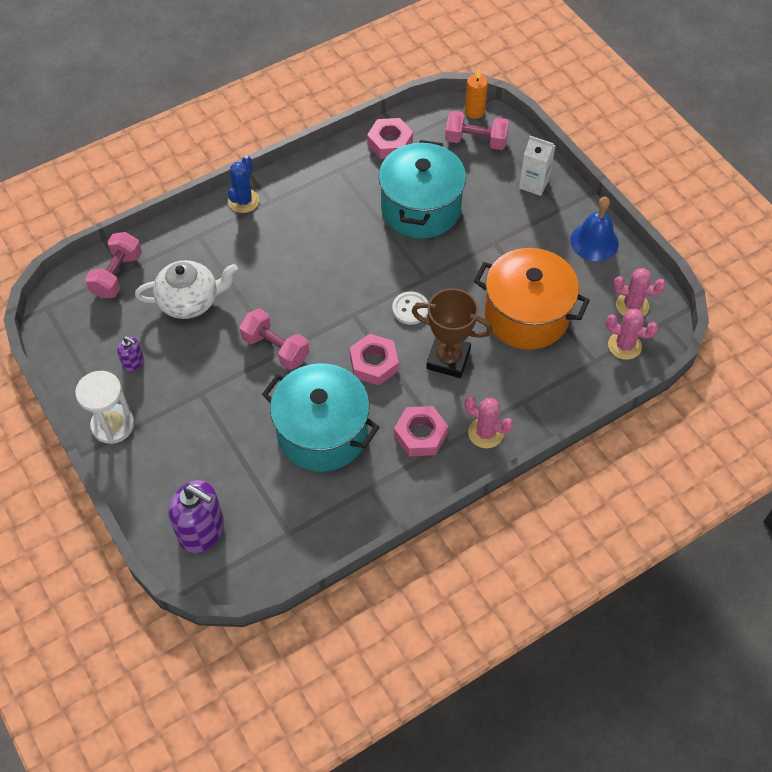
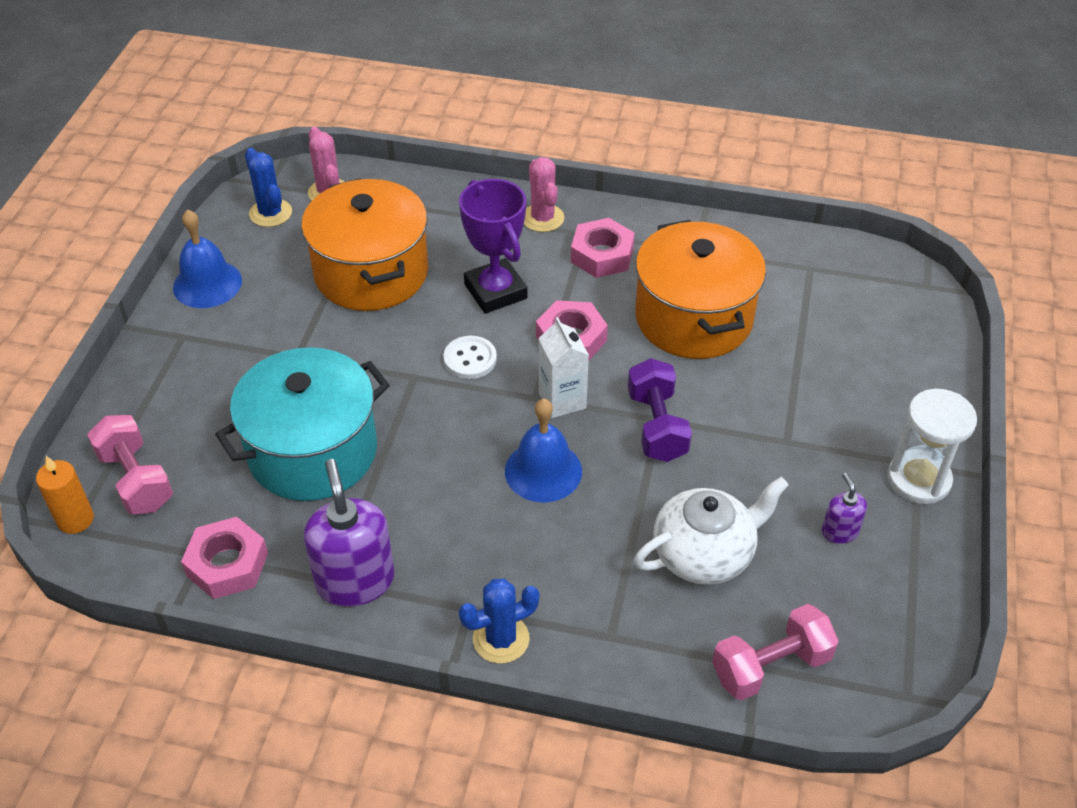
camera: 135 degrees left, 10 degrees down
(190, 301) = (704, 554): white teapot -> white teapot turned 120 degrees clockwise
(202, 531) = (895, 322): purple soap dispenser -> purple soap dispenser (355, 580)
(275, 348) = (657, 426): pink dumbbell -> purple dumbbell
(306, 281) = (543, 471): none -> blue bell
(322, 433) = (693, 318): turquoise pot -> orange pot
(448, 359) = (495, 291): brown trophy -> purple trophy
(534, 184) = (163, 381): white carton -> white carton (562, 400)
(632, 305) = (270, 213): pink cactus -> blue cactus

